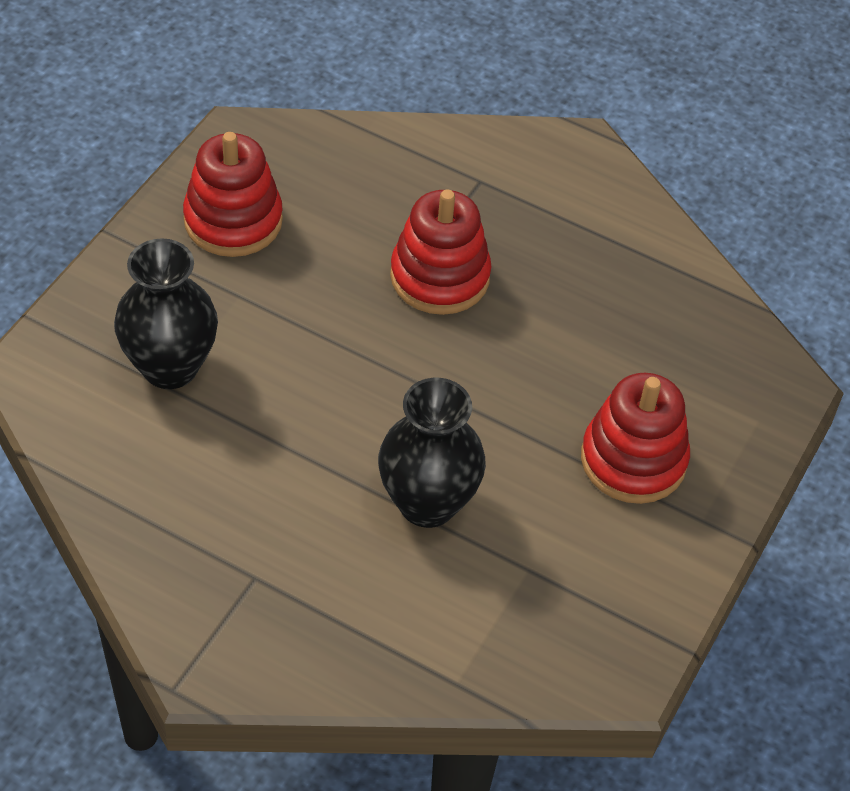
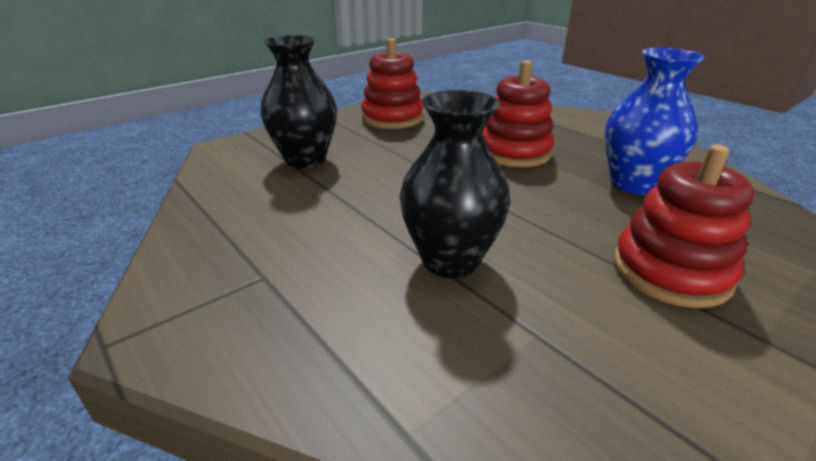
camera: 25 degrees right, 20 degrees down
(594, 315) = (633, 184): none -> blue vase

